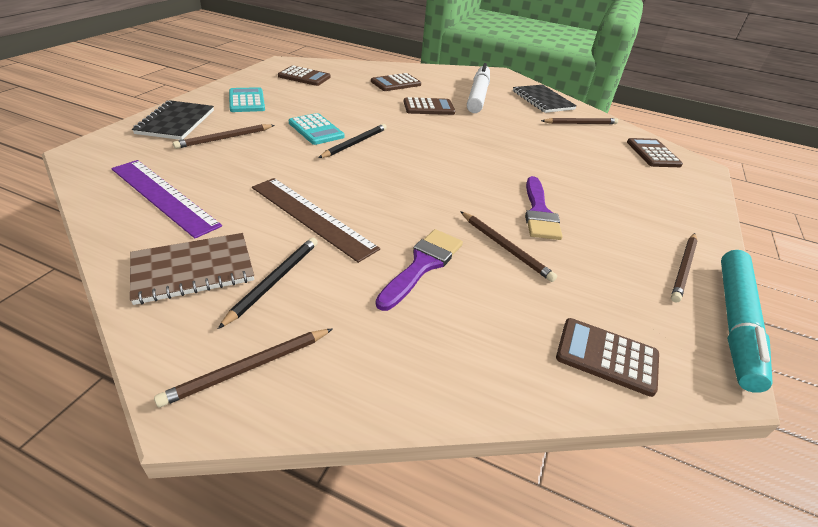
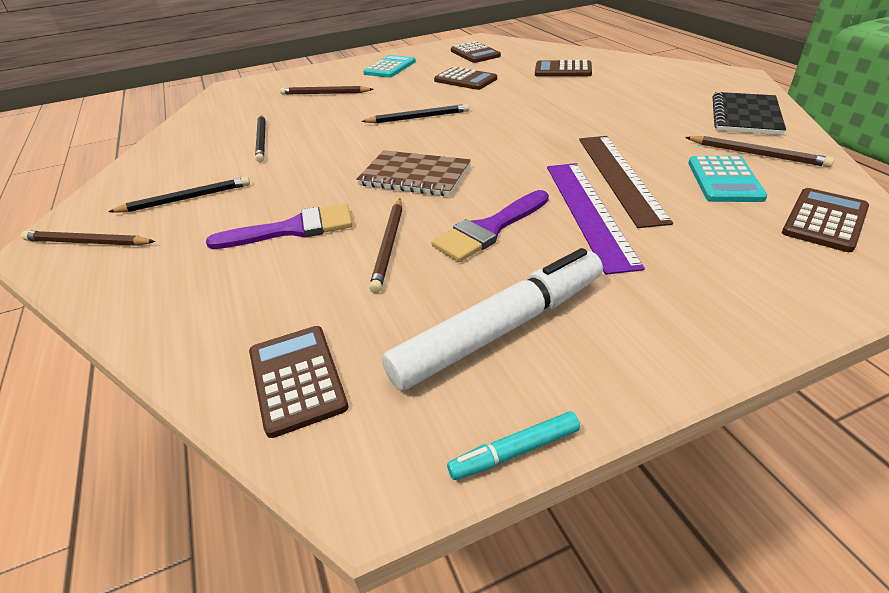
camera: 50 degrees right, 0 degrees up
(163, 196) = (223, 124): purple ruler -> purple ruler (588, 212)
(176, 122) = (313, 76): black notebook -> none
(193, 269) = (161, 174): brown notebook -> brown notebook (415, 176)
(244, 200) = (262, 140): none -> black pencil
(311, 217) = (282, 165): brown ruler -> brown ruler (619, 177)
(316, 130) = (404, 100): turquoise calculator -> turquoise calculator (724, 180)
(428, 107) = (557, 99): brown calculator -> brown calculator (465, 80)
(478, 95) = (649, 96): white marker -> white marker (501, 329)
(683, 268) = (568, 361): brown pencil -> none
(735, 323) = (514, 451): turquoise marker -> turquoise marker, size x0.44

